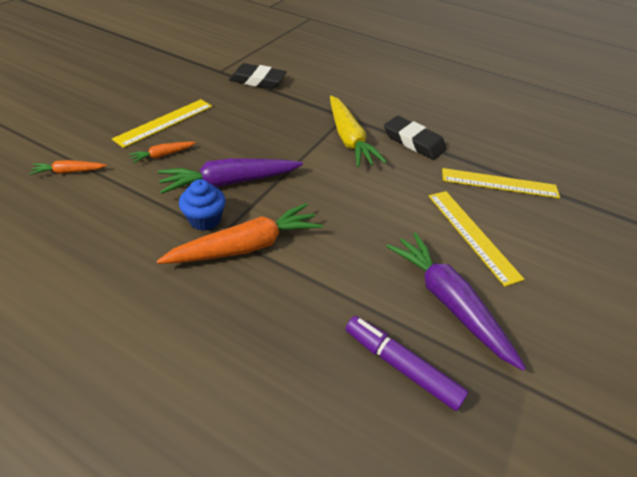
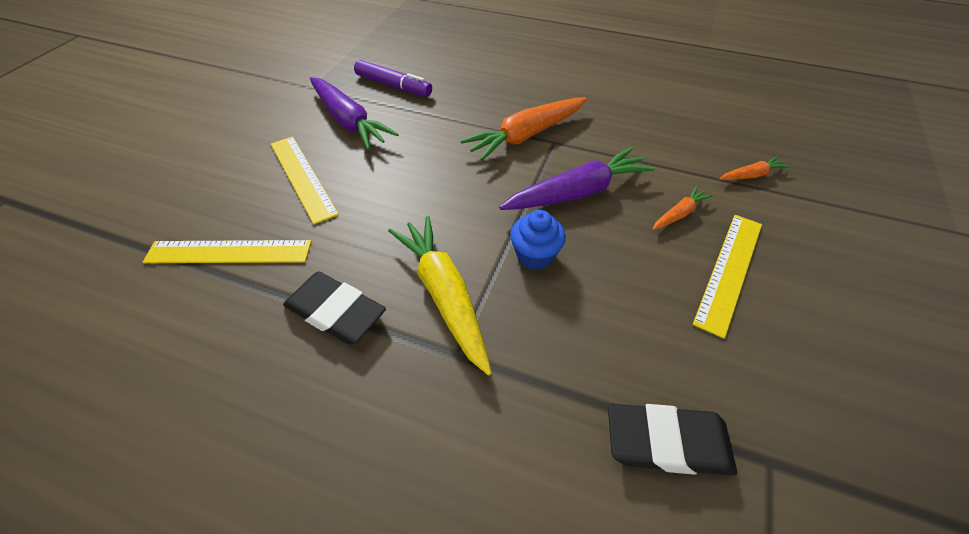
camera: 175 degrees right, 5 degrees up
(205, 220) = (576, 151): blue cupcake -> blue cupcake (535, 255)

